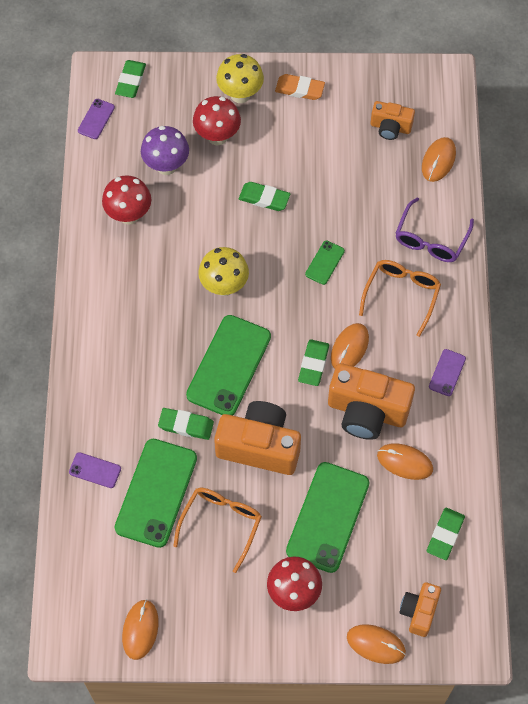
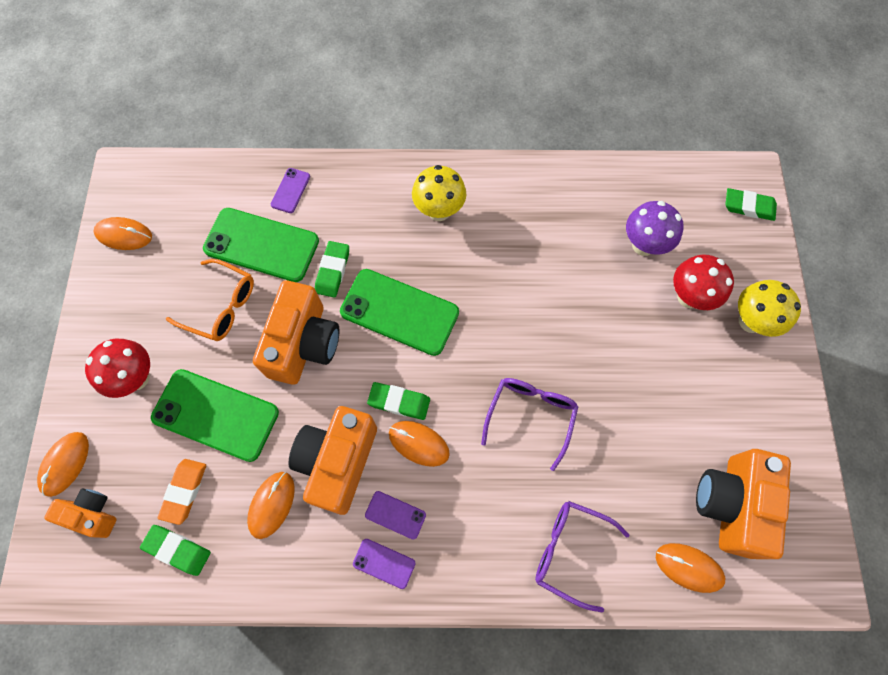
camera: 90 degrees right, 5 degrees up
(96, 119) = (694, 175): purple phone -> purple phone (395, 515)
(129, 215) = (578, 210): red mushroom -> none
(224, 286) = (496, 306): yellow mushroom -> yellow mushroom (439, 211)
(264, 198) = (611, 348): green eraser -> none
(299, 89) = (770, 390): orange eraser -> orange eraser (184, 491)
(324, 262) = (530, 417): green phone -> purple glasses
(390, 127) = (731, 504): orange camera -> orange camera, size x1.79
(401, 295) = (489, 509): orange glasses -> none

